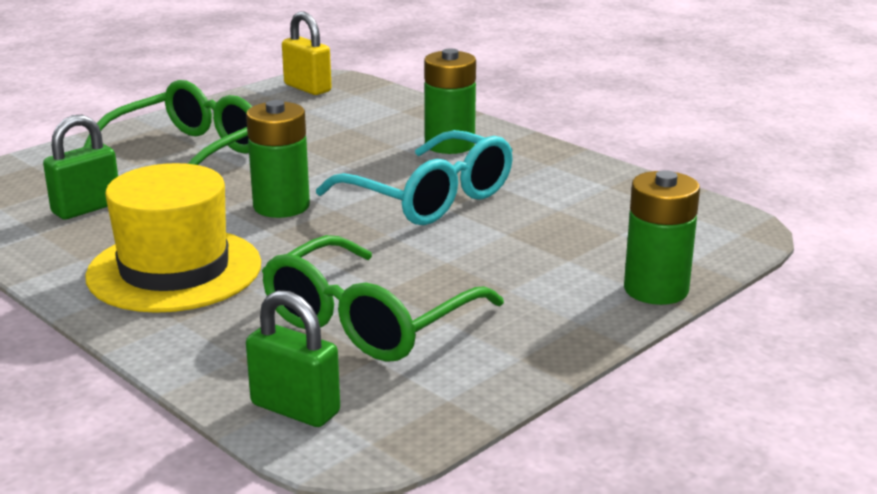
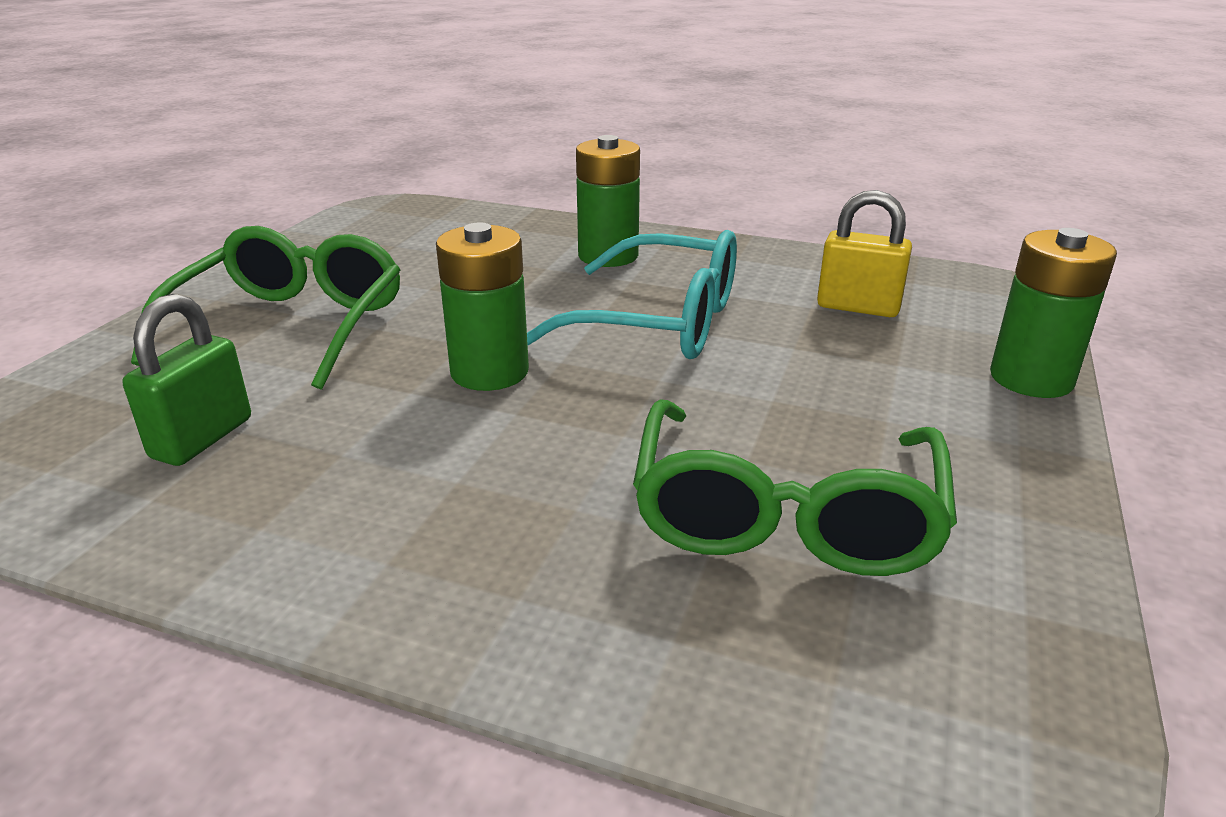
camera: 25 degrees left, 5 degrees up
(174, 270) = (430, 507): yellow hat -> none
(295, 409) = (860, 711): green padlock -> none
(307, 88) = (373, 219): yellow padlock -> yellow padlock (858, 307)

